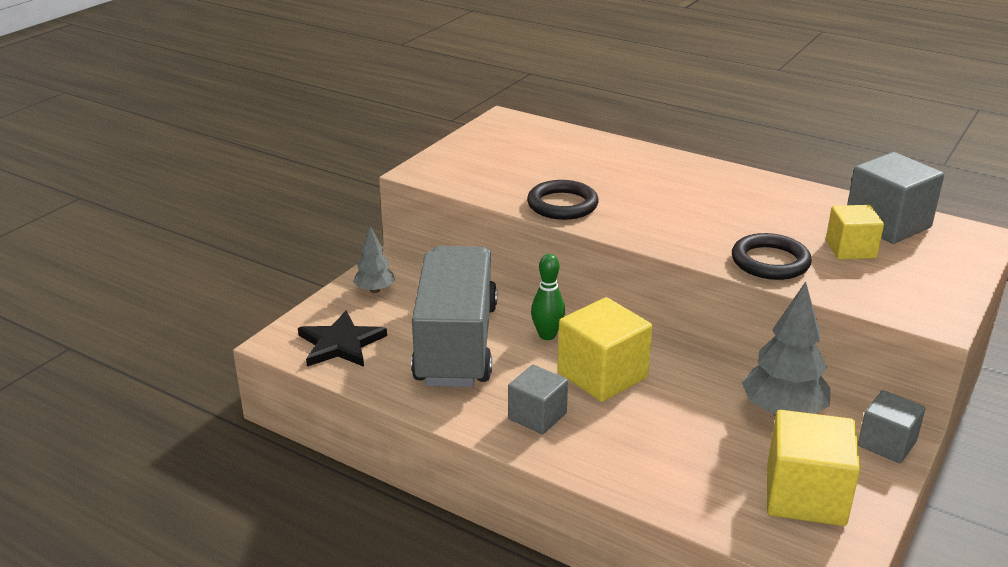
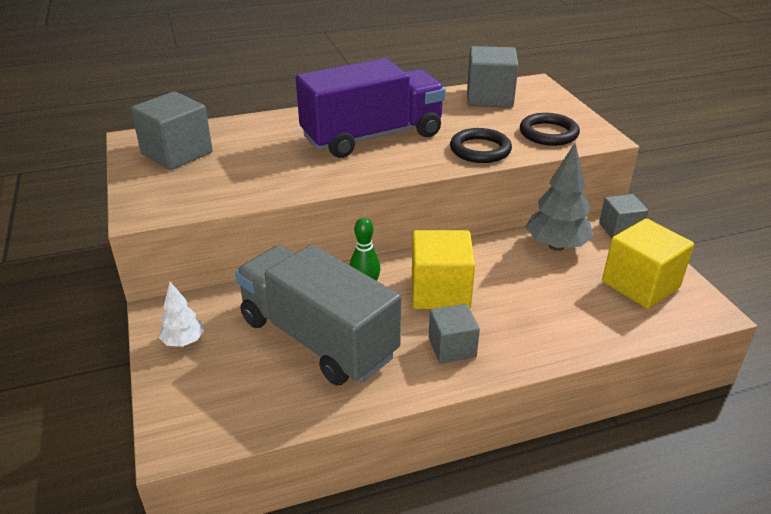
camera: 50 degrees left, 5 degrees up
(340, 344) = (230, 404): black star -> none
(375, 290) = (184, 342): grey tree -> white tree
(514, 142) = (177, 153): none -> grey cube
(562, 205) = (298, 180): black ring -> black ring (548, 133)
(690, 202) = (372, 137): none -> purple truck
(850, 249) = (500, 121): yellow cube -> none

